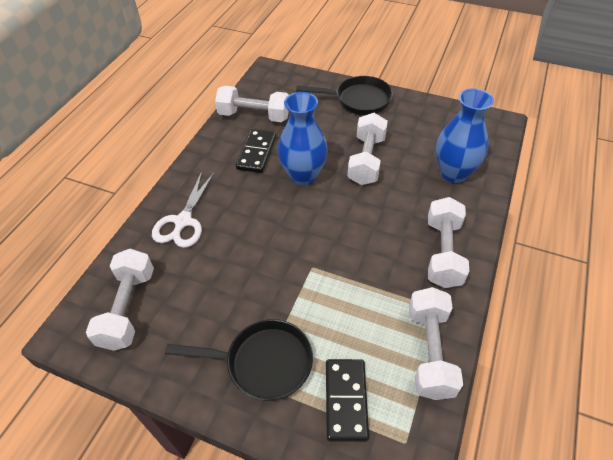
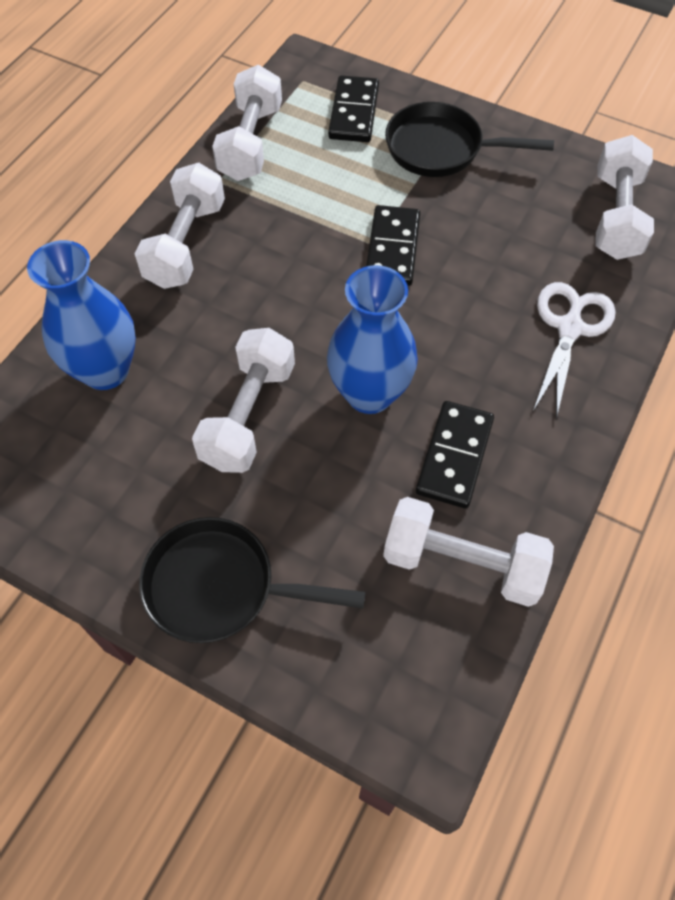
camera: 175 degrees left, 10 degrees up
(297, 264) = (393, 248): none -> black domino

